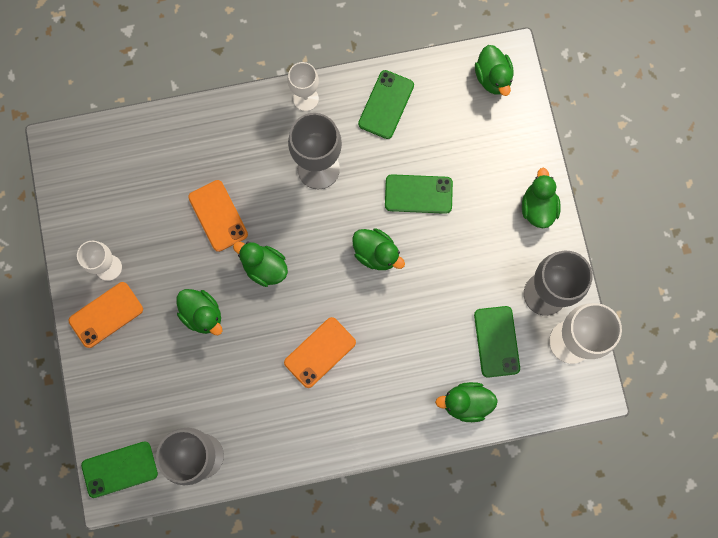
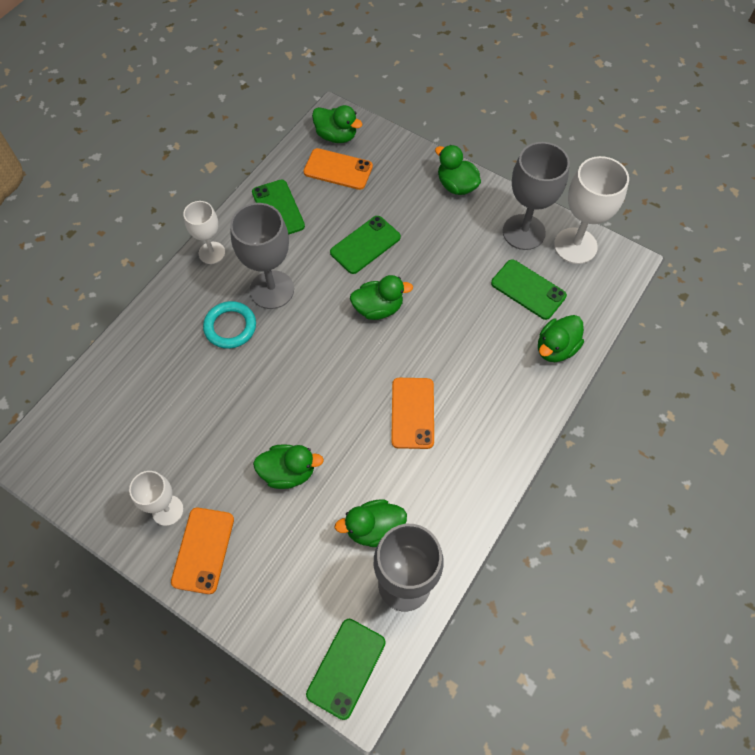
camera: 45 degrees left, 15 degrees down
(218, 216) = (225, 388): orange phone -> orange phone (338, 169)
(263, 172) = (230, 327): none -> turquoise ring
(264, 267) = (303, 392): green duck -> green duck (374, 529)

